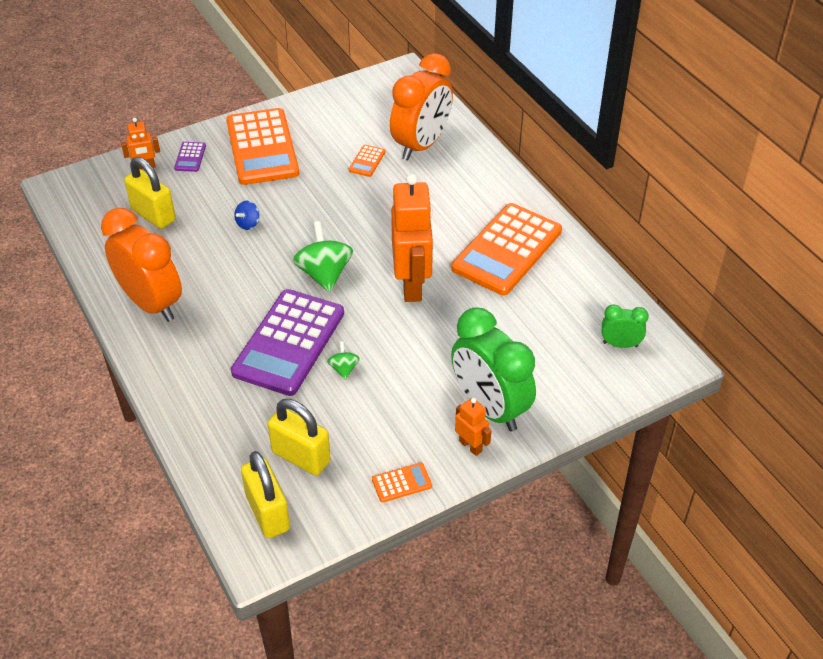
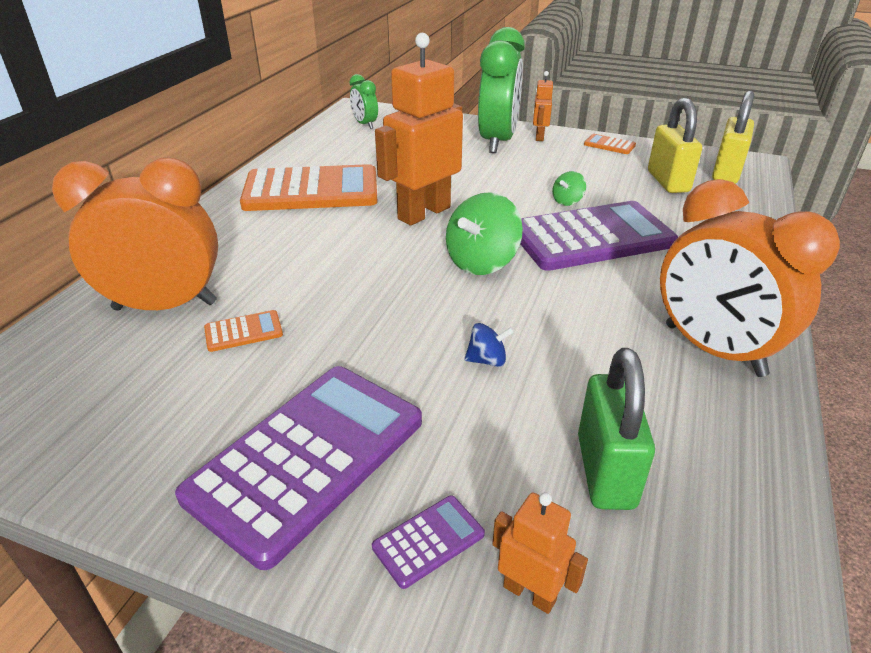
camera: 130 degrees left, 10 degrees down
(151, 303) = (713, 350): orange clock -> orange clock turned 45 degrees counterclockwise
(153, 215) = (605, 471): yellow padlock -> green padlock
(262, 147) = (307, 458): orange calculator -> purple calculator

